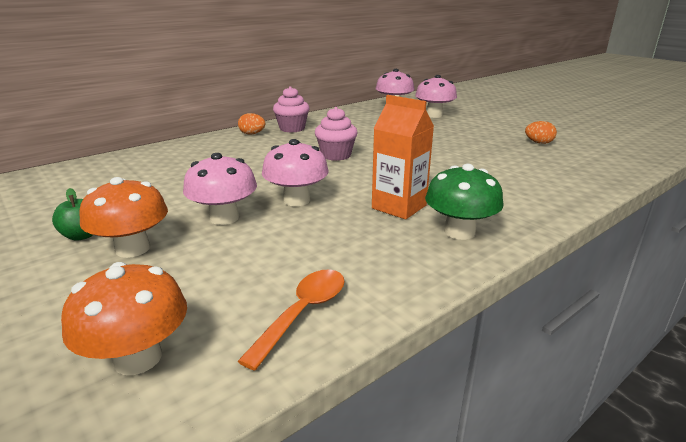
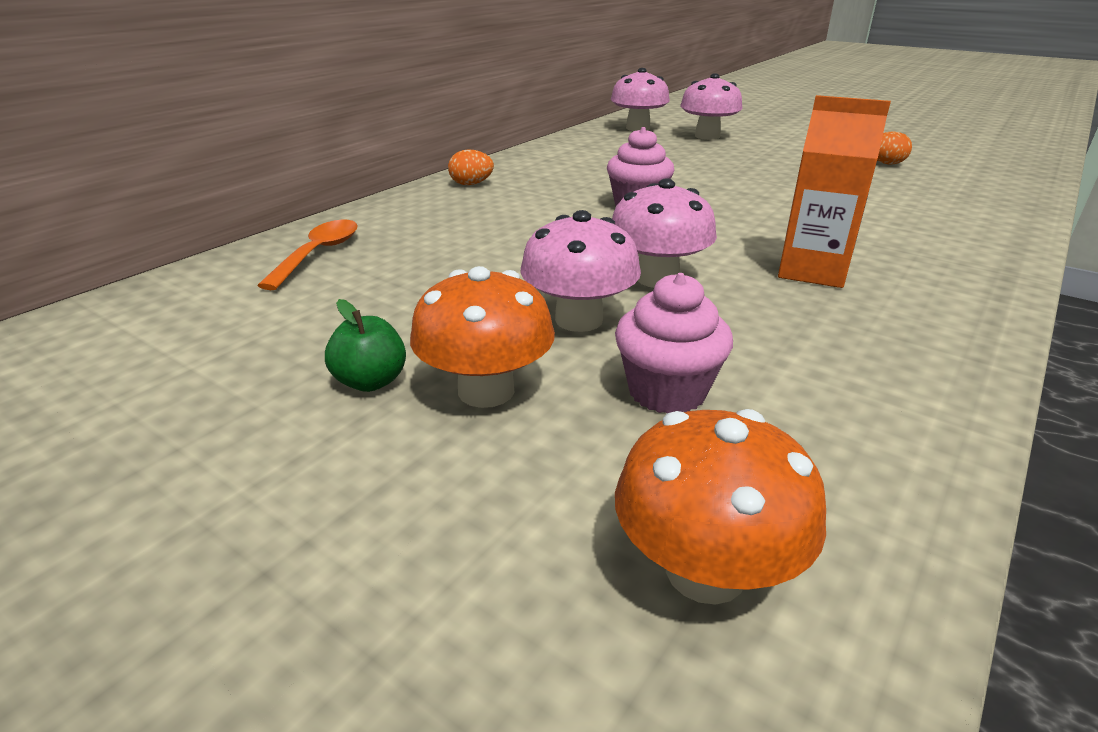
camera: 15 degrees left, 5 degrees up
(292, 128) = (525, 171): pink cupcake -> pink cupcake (667, 391)
(303, 313) = (866, 448): orange spoon -> orange spoon (318, 254)
(459, 232) = (931, 296): green mushroom -> none

